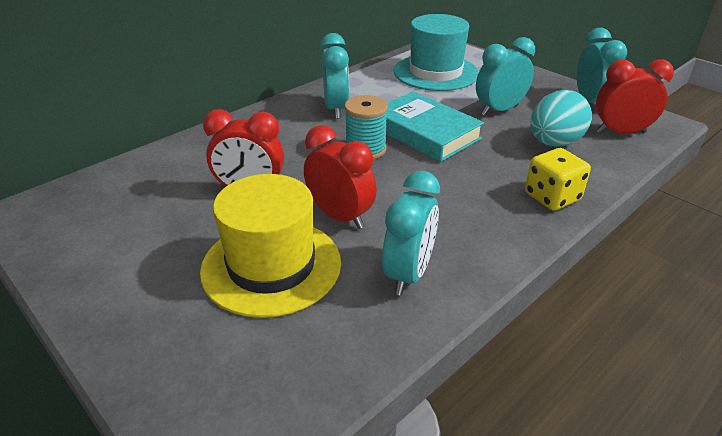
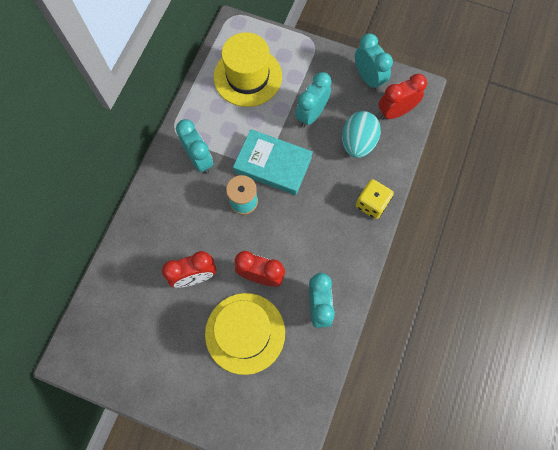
camera: 25 degrees left, 35 degrees up
(435, 72) = (247, 77): turquoise hat -> yellow hat

